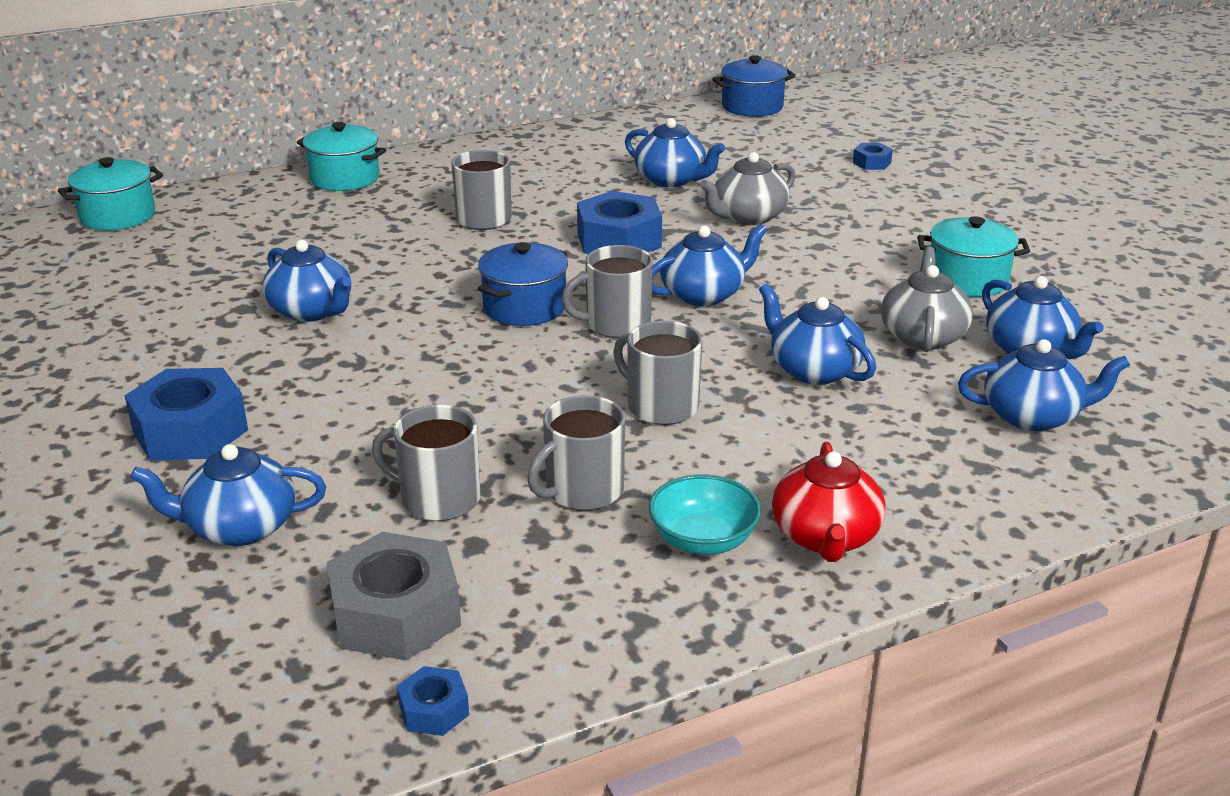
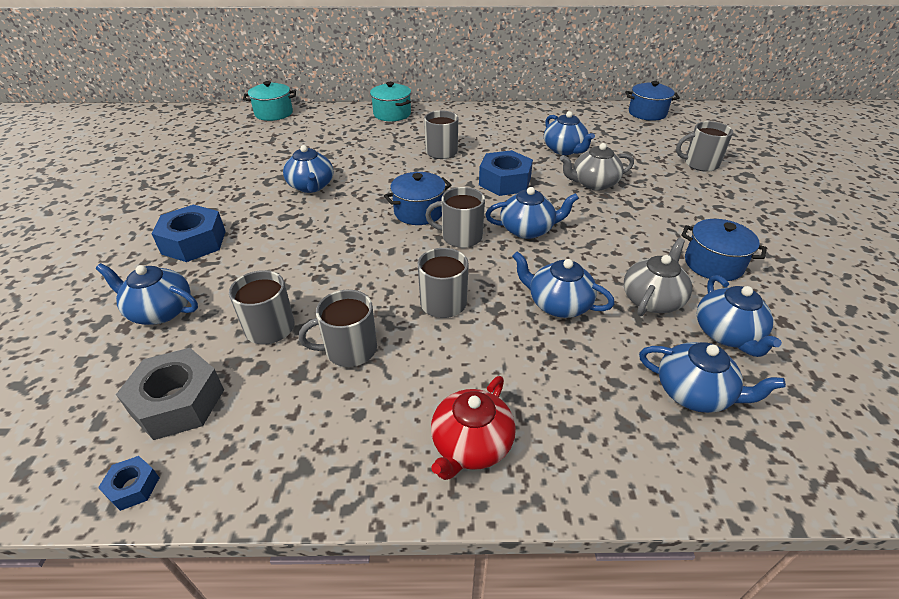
camera: 25 degrees right, 10 degrees up
(703, 540) = (390, 416): turquoise bowl -> none
(813, 370) = (558, 304): blue teapot -> blue teapot turned 45 degrees counterclockwise
(871, 163) = (700, 164): blue nut -> grey mug
(967, 280) = (713, 264): turquoise pot -> blue pot

